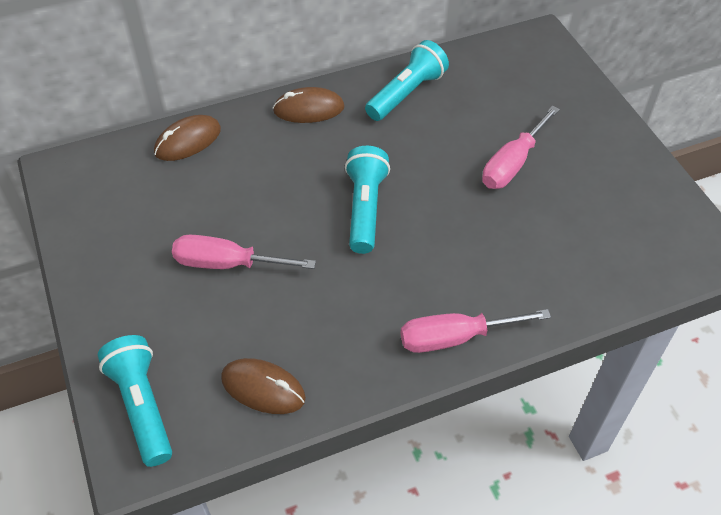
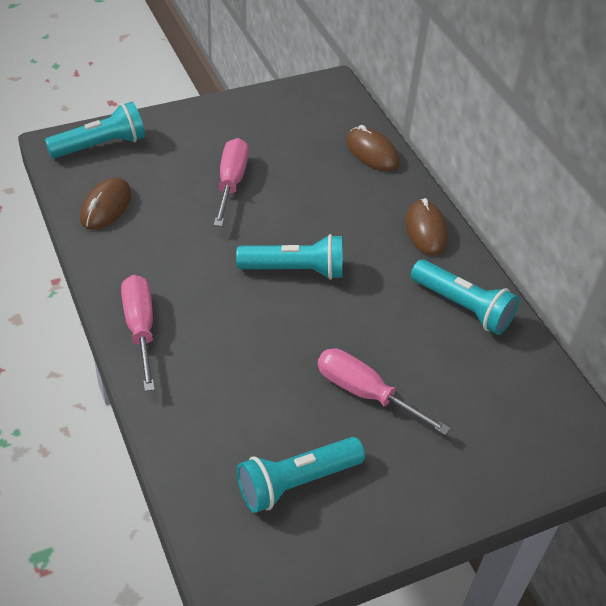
camera: 85 degrees right, 5 degrees down
(614, 212) = (296, 483): none -> turquoise flashlight

